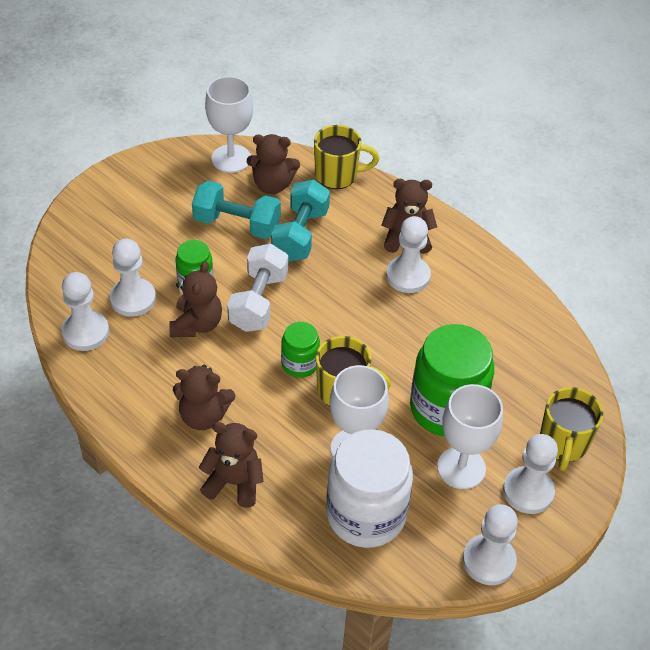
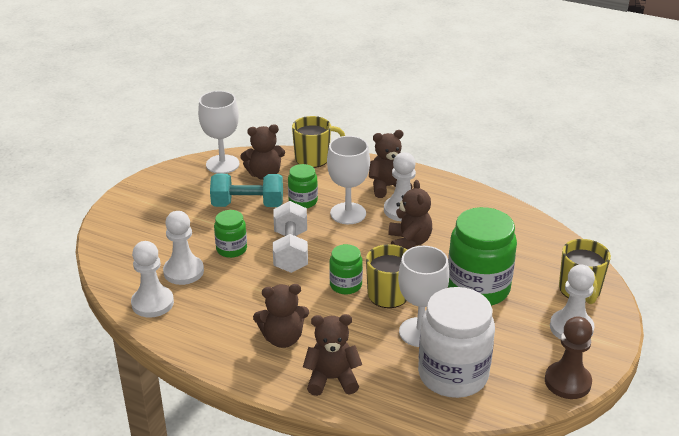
camera: 15 degrees left, 15 degrees down
(196, 324) = (246, 277): brown teddy bear -> brown teddy bear (409, 242)
(300, 235) = (303, 201): turquoise dumbbell -> green jar
(461, 468) = (511, 325): white goblet -> white goblet (348, 213)
(489, 561) = (567, 382): white pawn -> brown pawn

